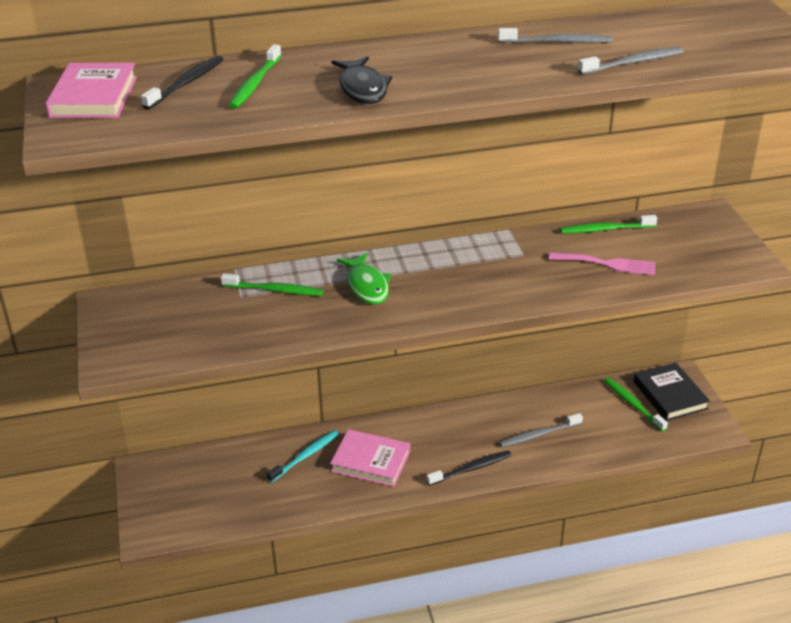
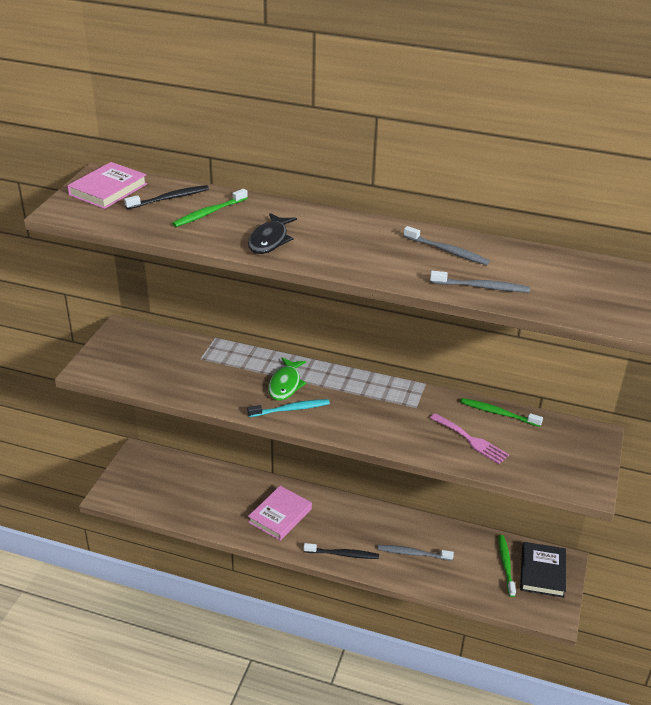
camera: 30 degrees right, 0 degrees up
(275, 290) = (225, 363): green toothbrush -> none
(305, 456) = (241, 491): turquoise toothbrush -> turquoise toothbrush (290, 409)
(371, 461) = (280, 515): pink book -> pink book turned 75 degrees clockwise

